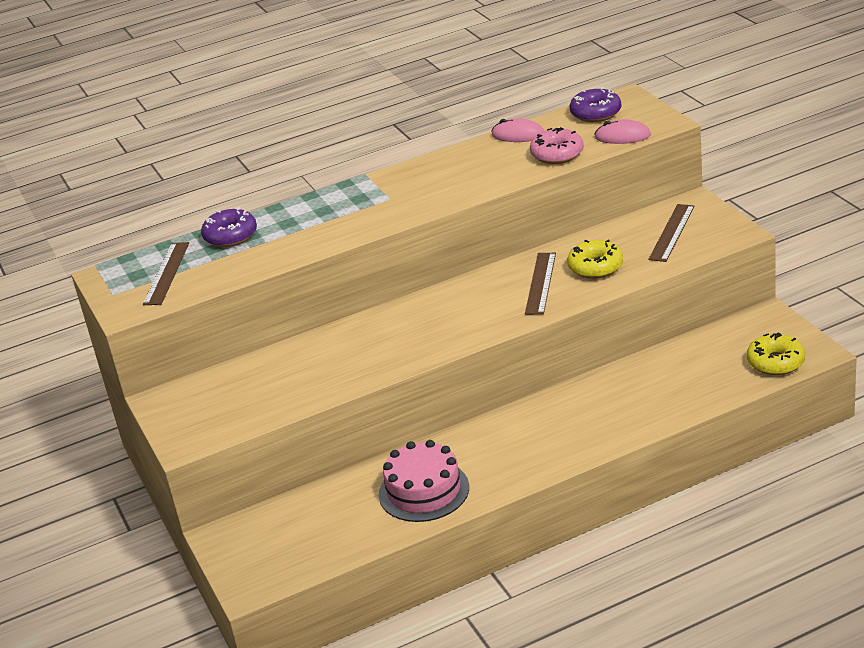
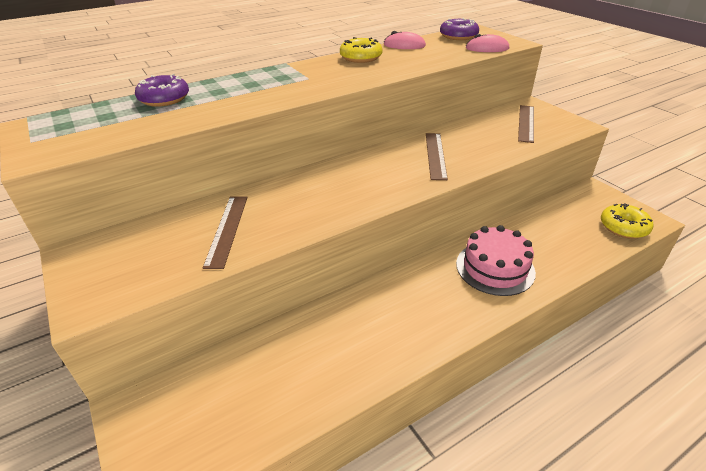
camera: 10 degrees left, 5 degrees up
(166, 273) = (93, 125): brown ruler -> brown ruler (227, 229)
(424, 491) = (348, 350): pink cake -> pink cake (495, 268)
(557, 154) = (440, 56): pink donut -> none
(595, 267) = (477, 145): yellow donut -> yellow donut (361, 58)

